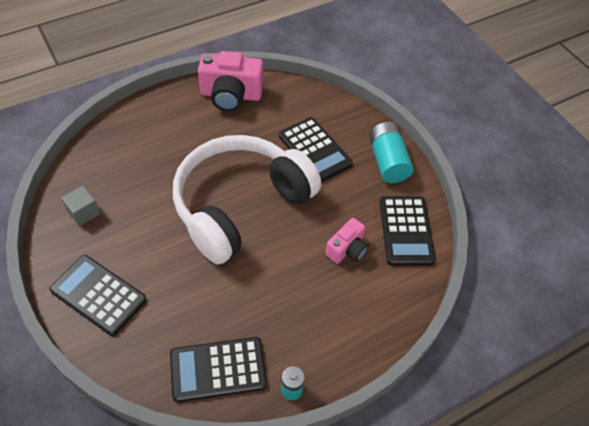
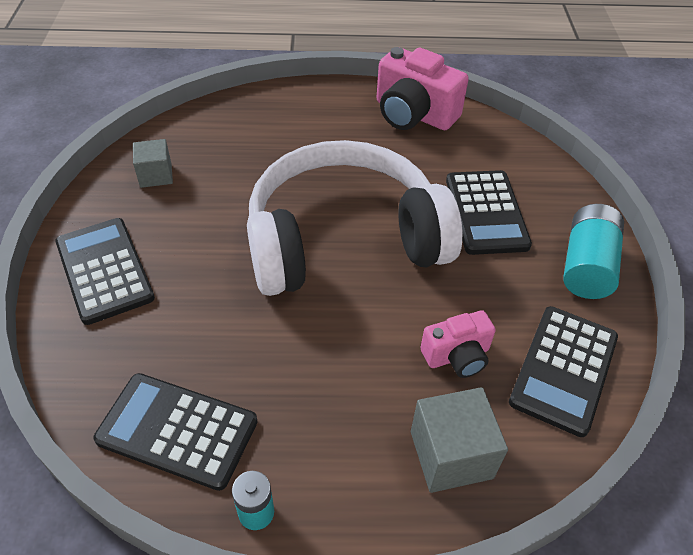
camera: 30 degrees right, 5 degrees down
(374, 307) = (451, 454): none -> grey cube

